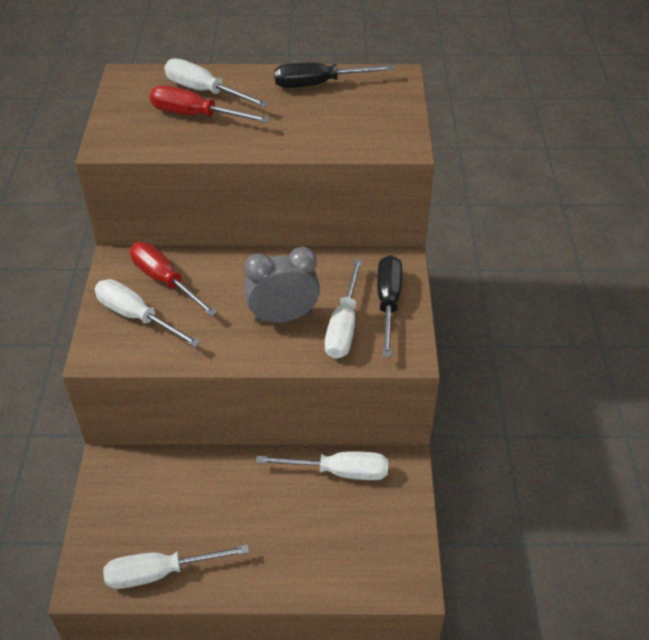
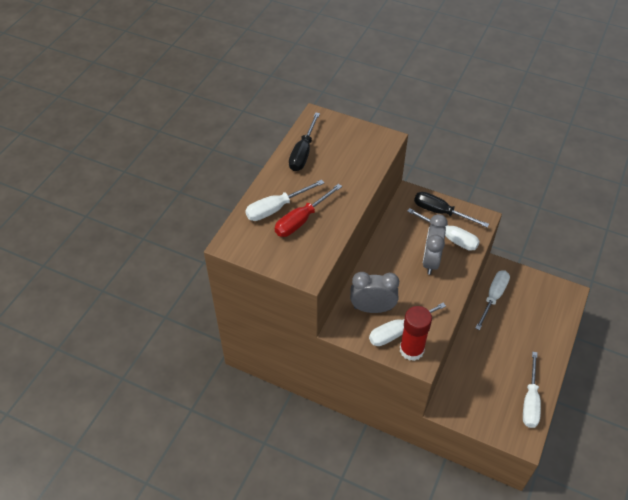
camera: 65 degrees left, 5 degrees up
(111, 339) = (411, 350): none -> red glue stick
(165, 281) = (372, 308): red screwdriver -> grey clock

